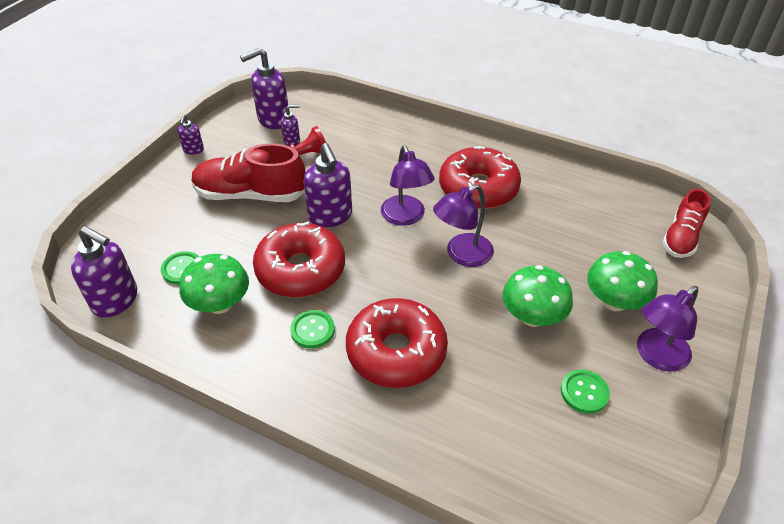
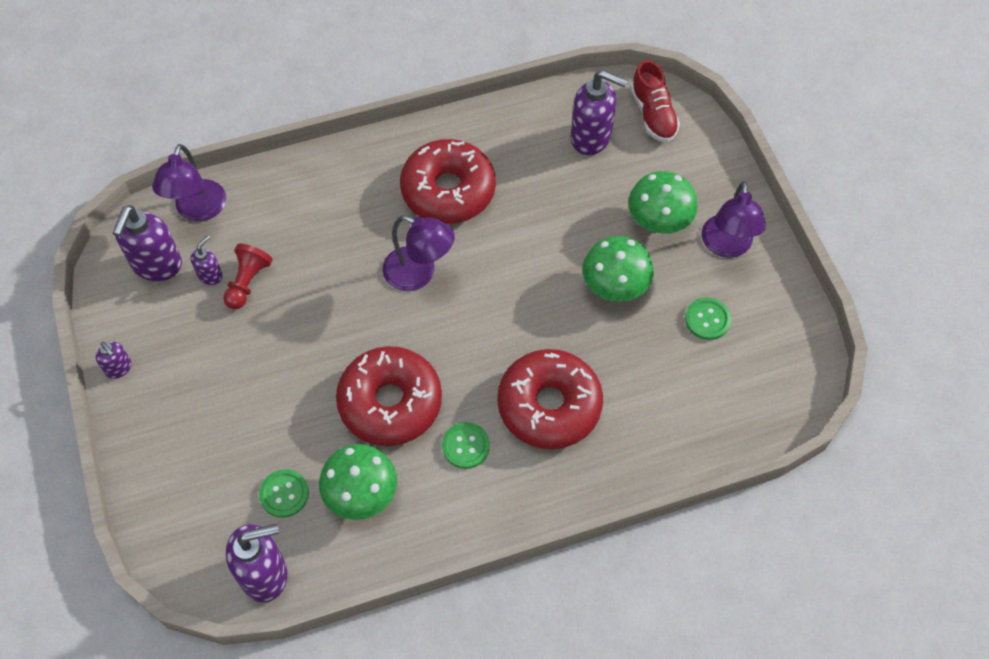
camera: 45 degrees left, 15 degrees up
(250, 194) = (247, 368): red shoe -> none
(330, 216) = (352, 328): purple soap dispenser -> purple soap dispenser (591, 137)
(462, 255) = (506, 273): purple lamp -> purple lamp (198, 210)

